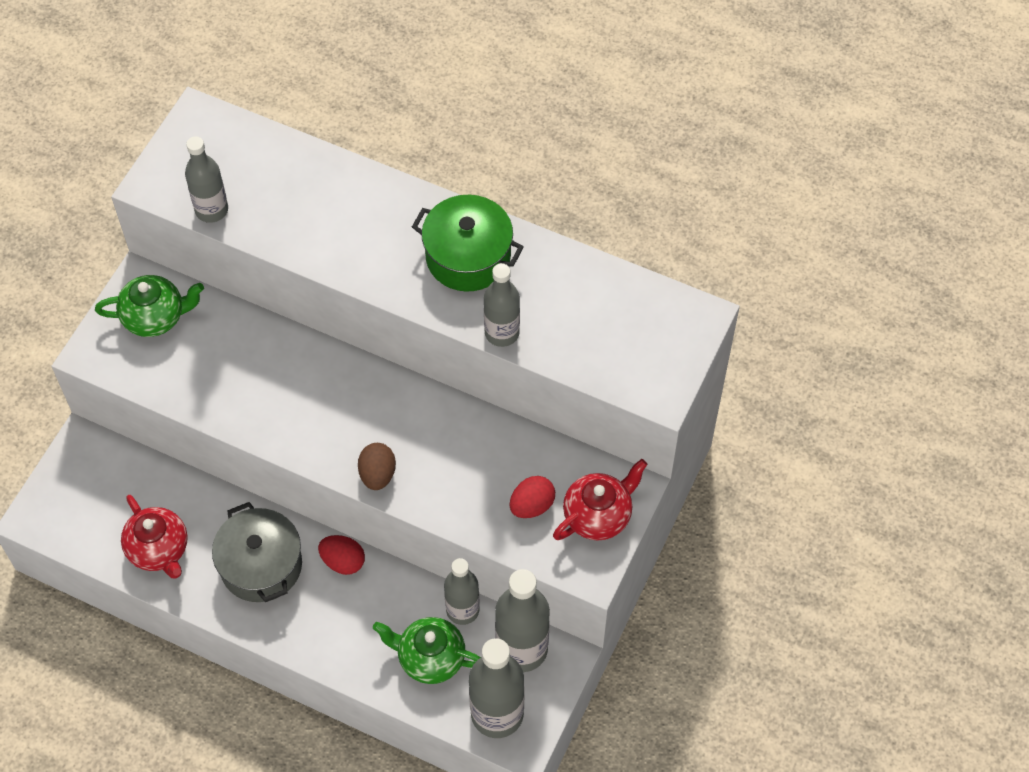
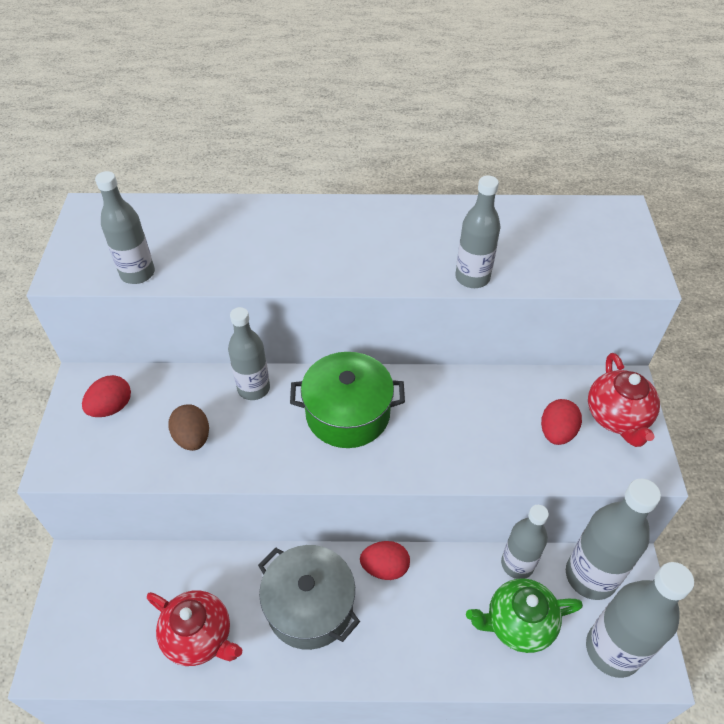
camera: 25 degrees left, 10 degrees down
(155, 317) = (111, 407): green teapot -> red egg
(286, 349) = (253, 388): none -> grey bottle
(377, 474) = (402, 462): brown egg -> brown egg (193, 438)
(468, 257) = (400, 233): green pot -> green pot (348, 414)
(598, 515) = (617, 417): red teapot -> red teapot turned 150 degrees clockwise

